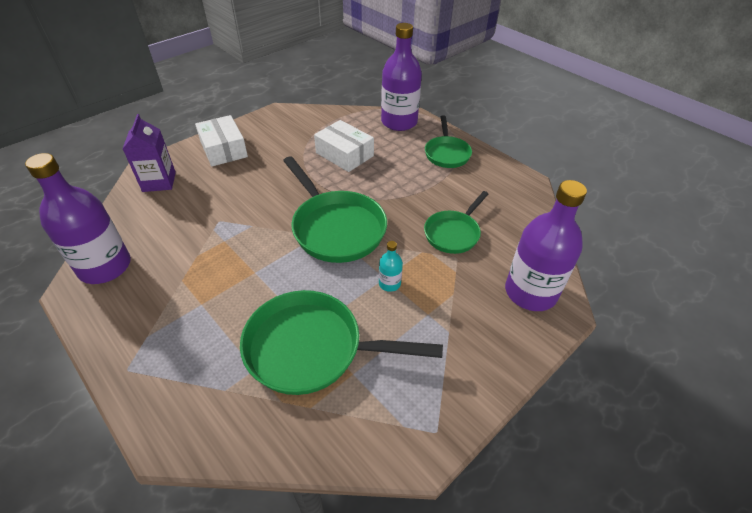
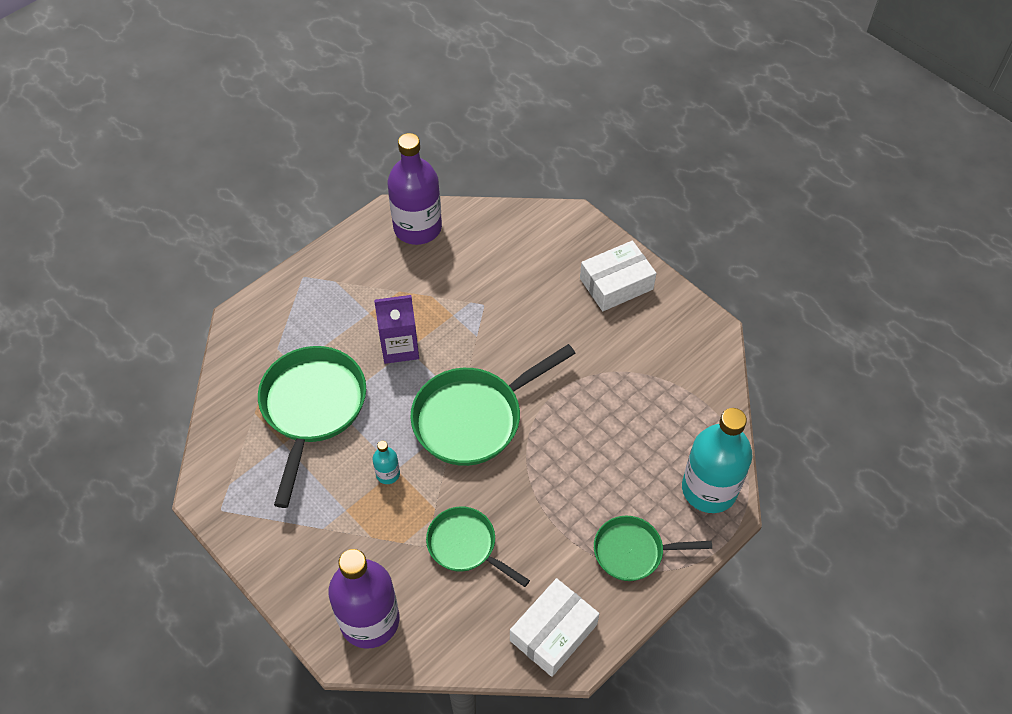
camera: 90 degrees right, 10 degrees up
(159, 182) = (547, 236): purple carton -> purple carton (400, 347)
(344, 154) = (618, 419): white box -> white box (553, 632)
(399, 122) = (709, 489): purple bottle -> turquoise bottle

